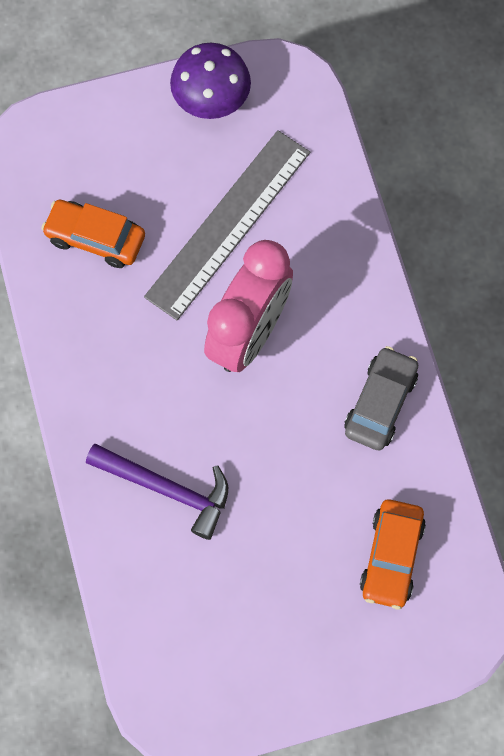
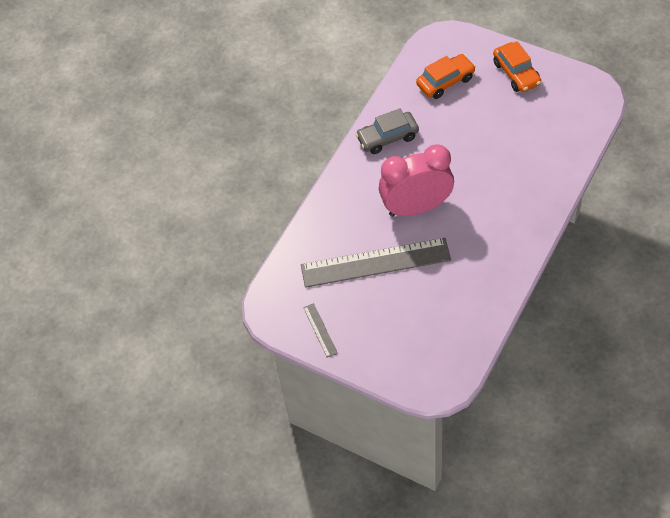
camera: 130 degrees left, 15 degrees down
(95, 238) = (448, 306): orange car -> orange car (516, 73)
(166, 488) = (519, 173): purple hammer -> none
(211, 98) = (320, 330): purple mushroom -> grey ruler

